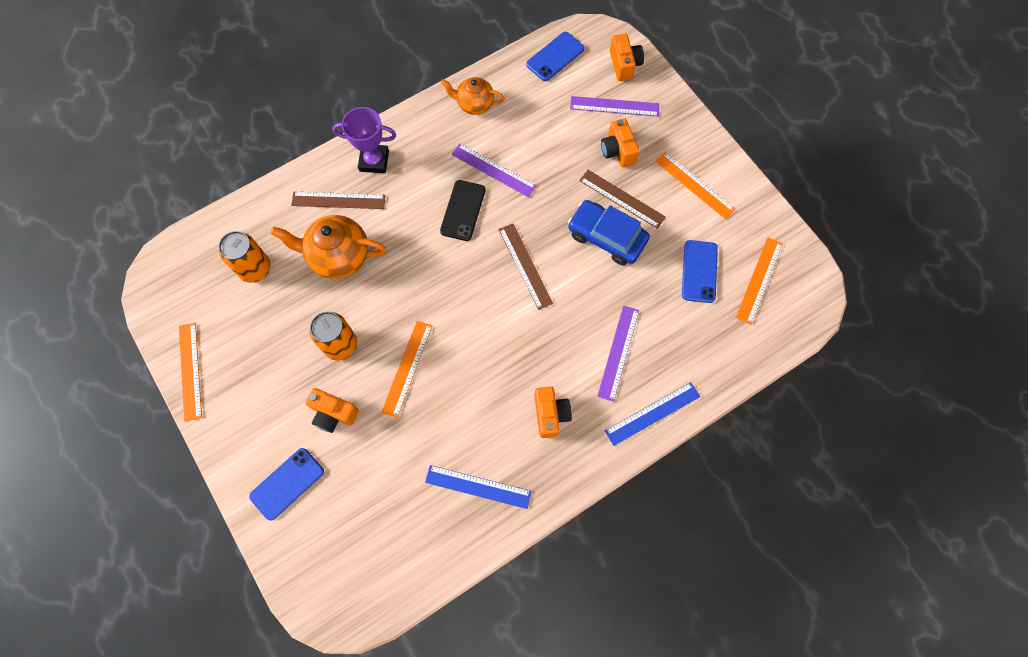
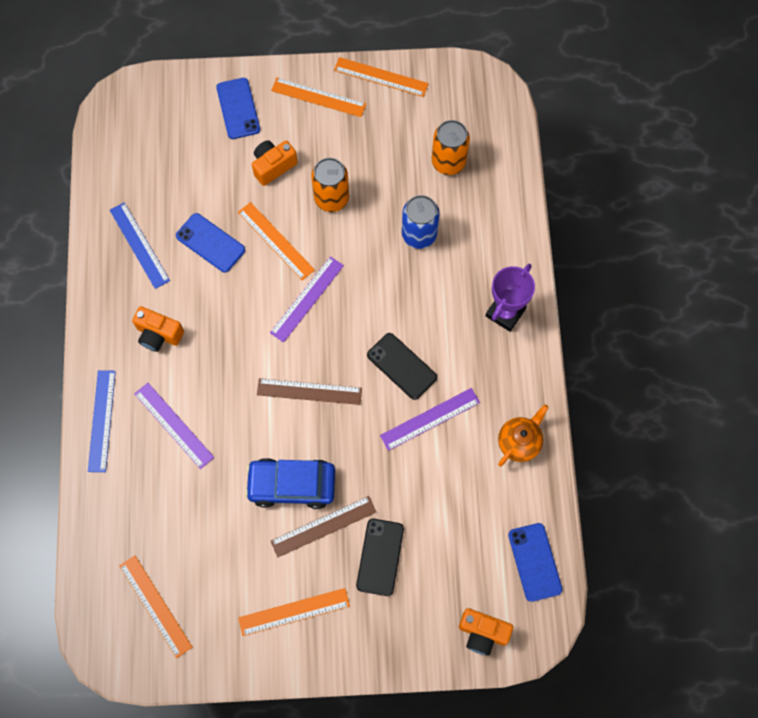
camera: 120 degrees right, 0 degrees up
(239, 415) = (318, 97): none -> orange ruler
(338, 200) = (479, 261): brown ruler -> none
(338, 256) = (419, 234): orange teapot -> blue can
(478, 487) = (139, 245): blue ruler -> blue ruler turned 75 degrees counterclockwise
(606, 237) = (292, 485): blue car -> blue car turned 150 degrees counterclockwise
(614, 106) = (435, 588): purple ruler -> purple ruler (307, 299)
(618, 151) = (380, 557): orange camera -> black phone
(699, 271) = (201, 552): blue phone -> blue phone (210, 243)

